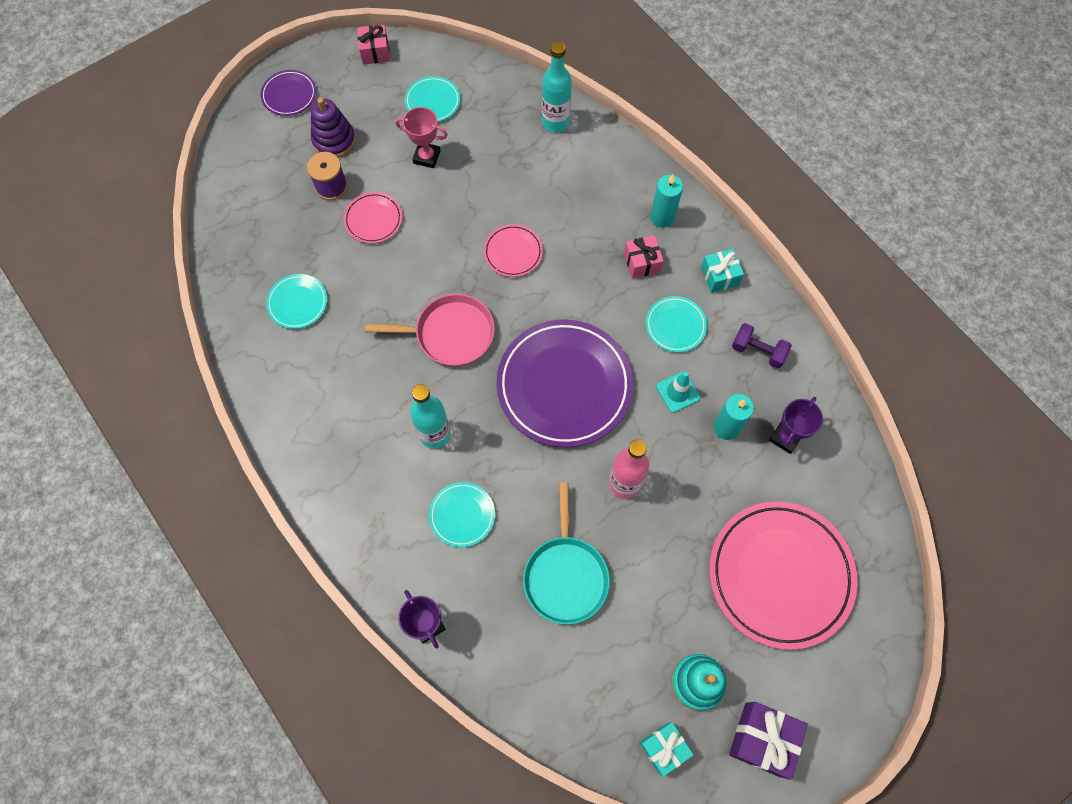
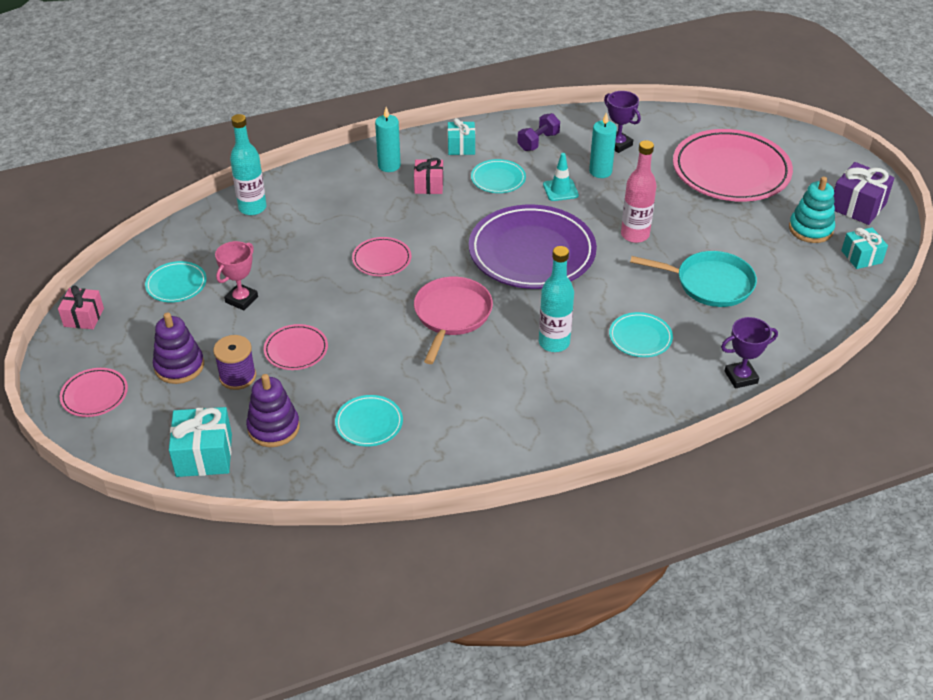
camera: 75 degrees left, 25 degrees down
(240, 193) = (204, 455): none -> turquoise gift
(278, 232) = (273, 428): none -> purple stacking toy
(289, 95) = (94, 395): purple plate -> pink plate

